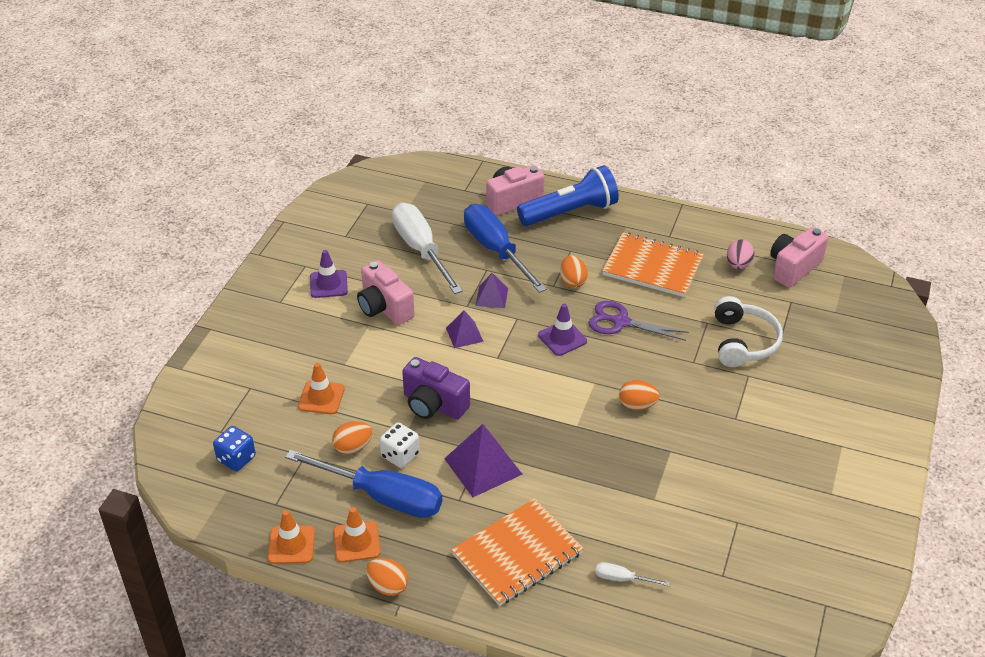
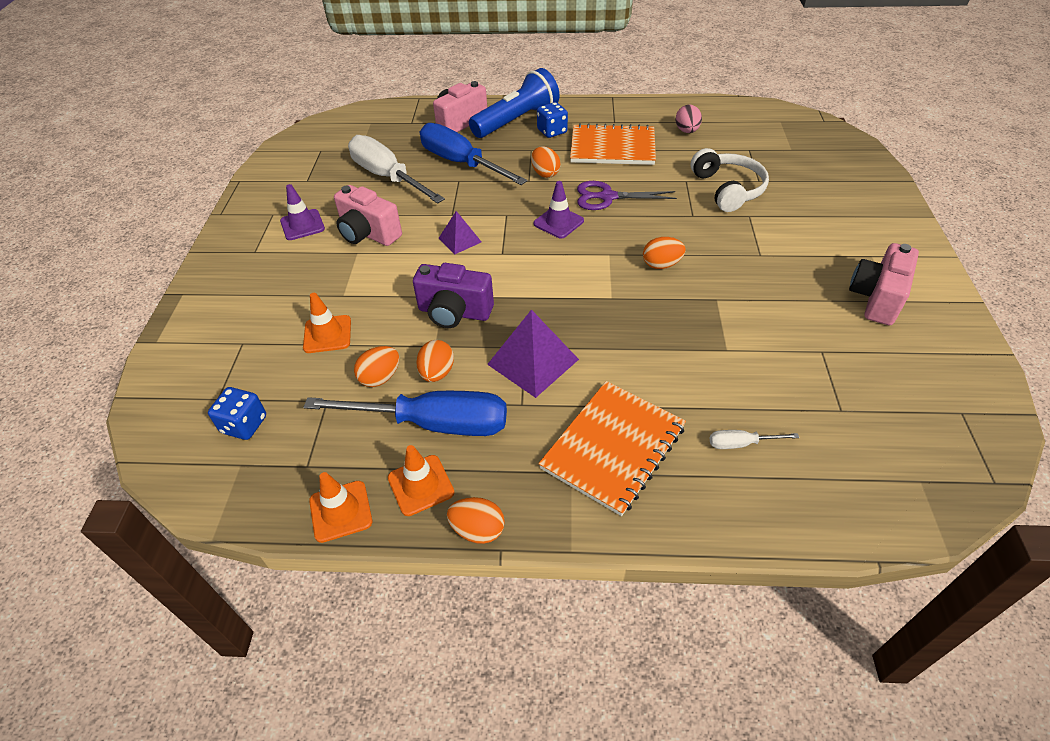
camera: 15 degrees left, 5 degrees up
(400, 455) = (437, 373): white dice -> orange egg
(491, 297) = (473, 202): purple pyramid -> none
(600, 233) = (552, 131): none -> blue dice
(793, 268) = (735, 124): pink camera -> pink camera (876, 298)

